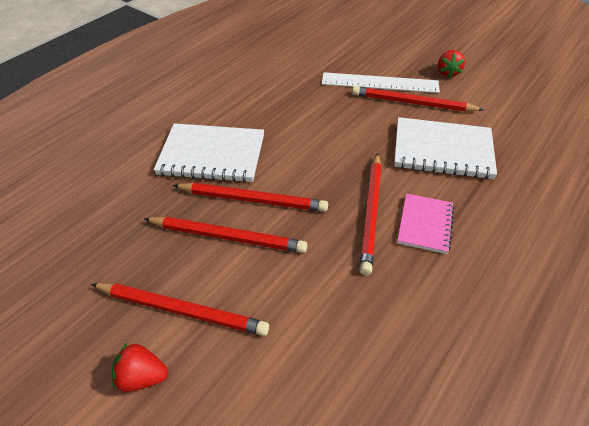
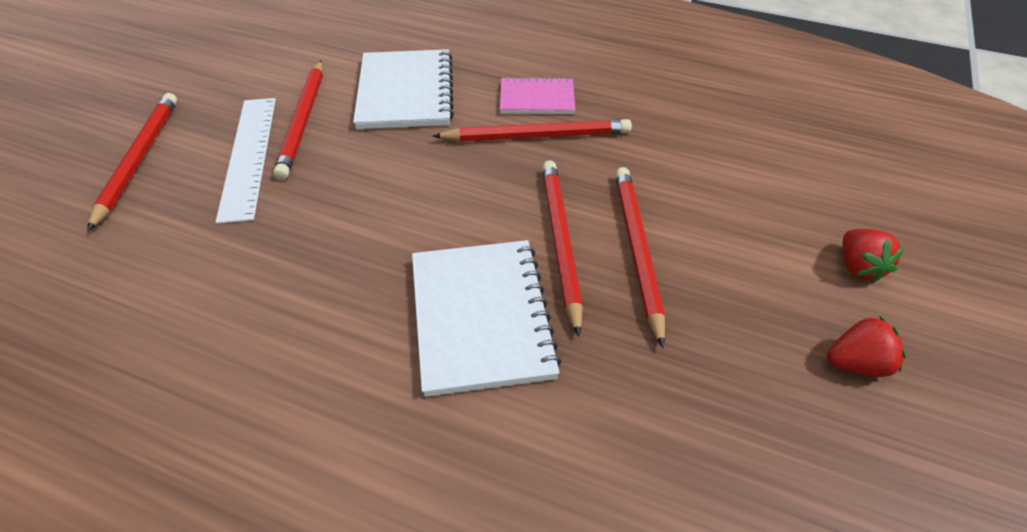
camera: 105 degrees left, 0 degrees up
(182, 310) = (764, 261): red pencil -> red pencil (138, 159)
(447, 73) = (221, 94): red strawberry -> red strawberry (857, 364)

